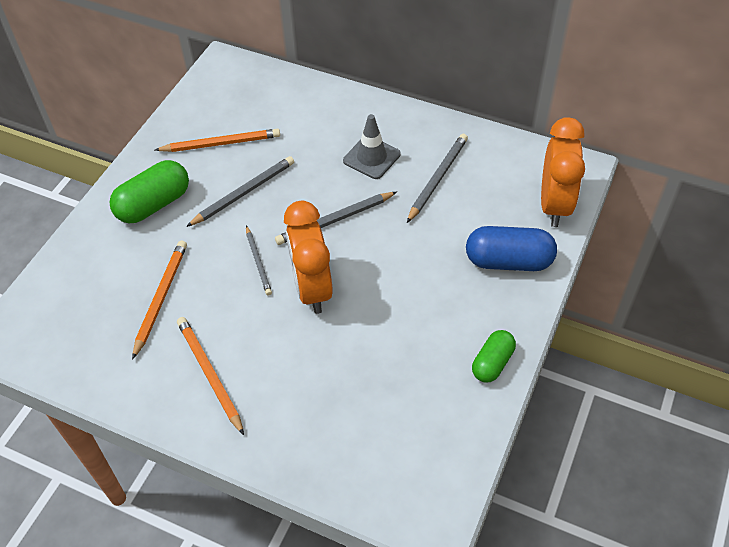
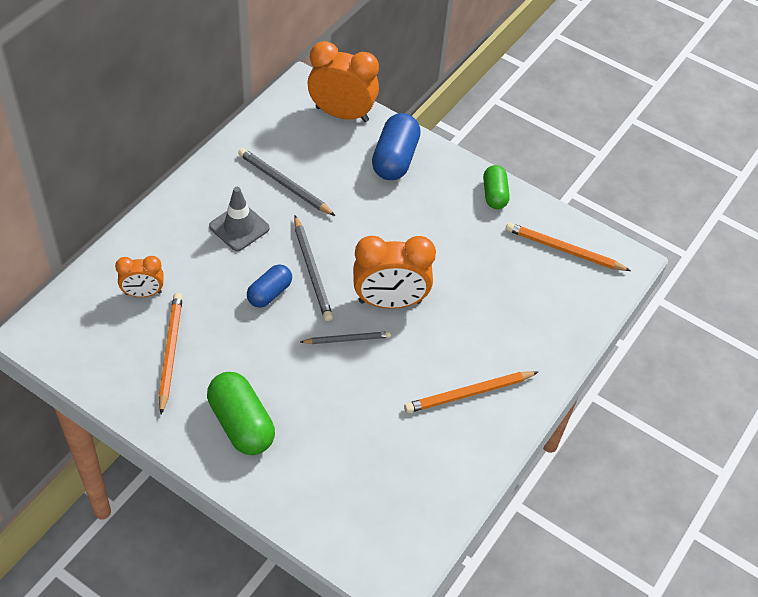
camera: 85 degrees left, 0 degrees up
(160, 298) = (371, 427): orange pencil -> orange pencil (564, 250)
(243, 193) = (251, 340): grey pencil -> none
(279, 113) = (143, 293): none -> orange clock
(299, 194) = (269, 293): none -> blue capsule
(492, 363) = (494, 195): green capsule -> green capsule turned 45 degrees clockwise

